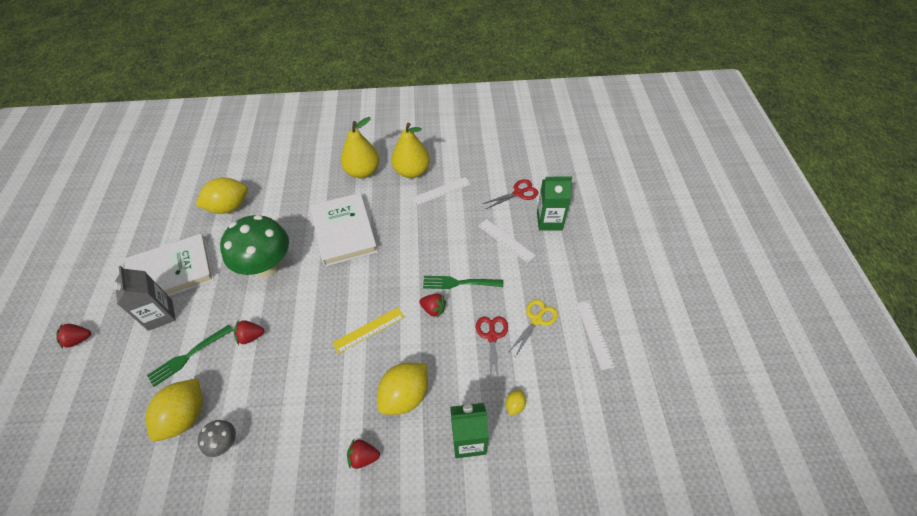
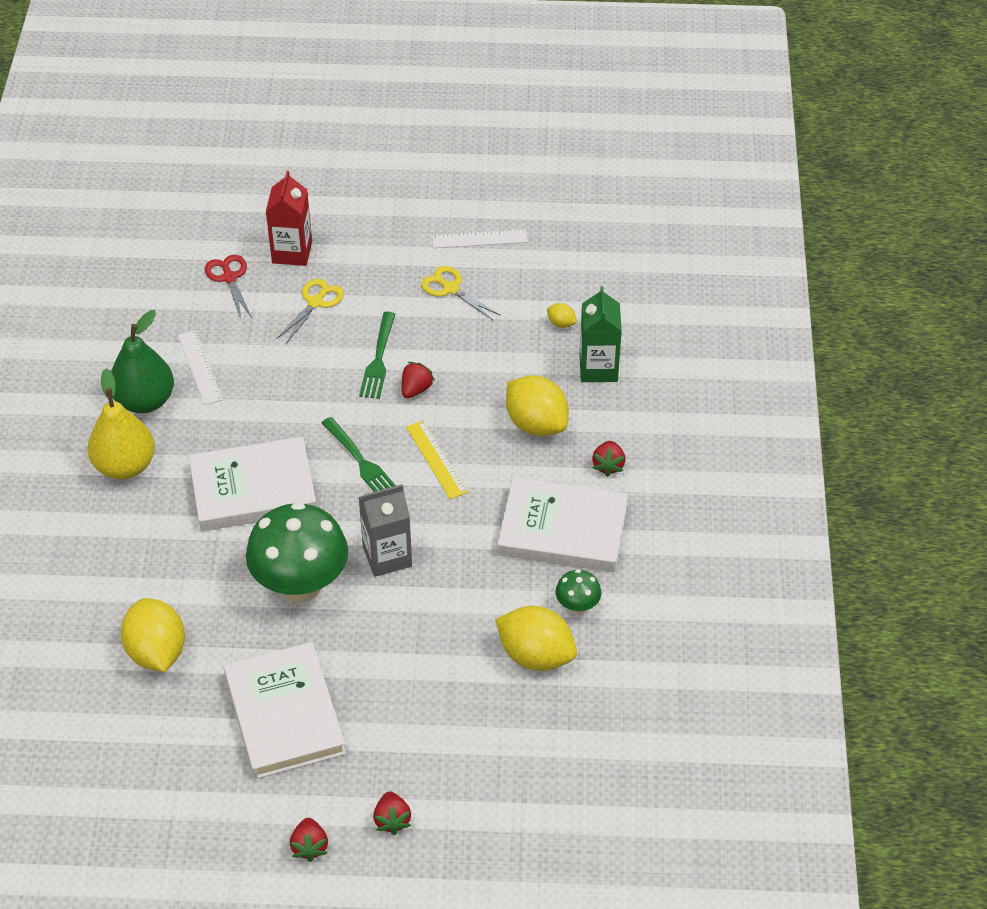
camera: 85 degrees left, 5 degrees down
(160, 315) = (366, 716): grey carton -> grey carton (387, 556)
(188, 356) = (445, 667): green fork -> green fork (361, 462)
(225, 443) = (577, 606): grey mushroom -> green mushroom
(251, 336) = (424, 594): red strawberry -> red strawberry (309, 846)
(299, 425) = (562, 530): none -> white book
(412, 171) = (145, 401): yellow pear -> green pear
(492, 336) = (467, 334): red scissors -> none
(506, 240) = (315, 302): white ruler -> yellow scissors
(549, 221) = (292, 252): green carton -> red carton

